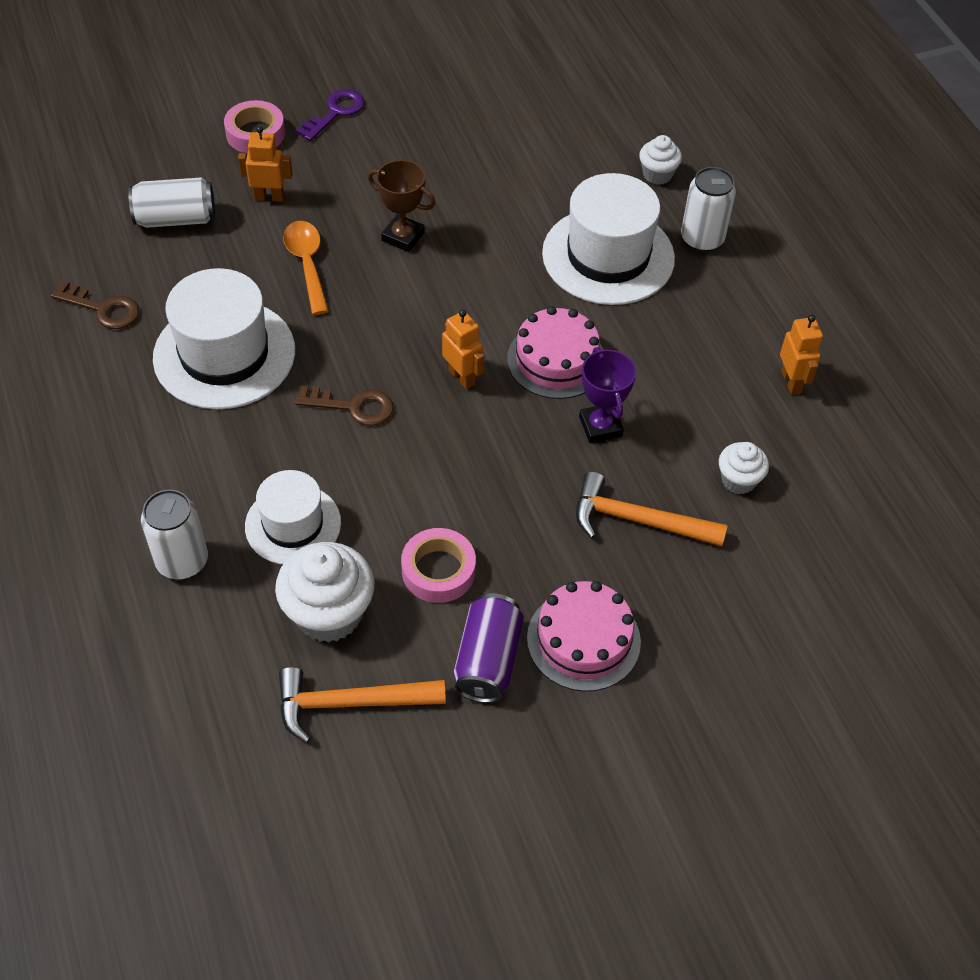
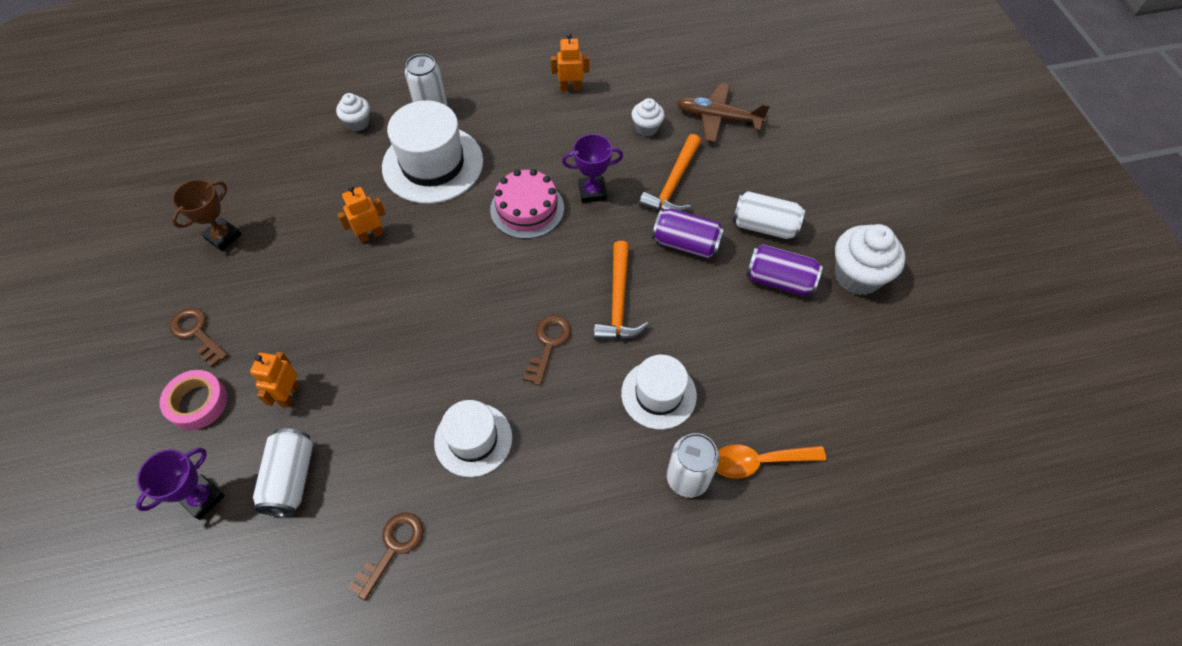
camera: 80 degrees left, 5 degrees up
(155, 162) = (202, 498): none -> purple trophy
(224, 354) = (473, 439): white hat -> white hat, size x0.62
(307, 264) = (383, 368): orange spoon -> orange spoon (758, 461)
(329, 613) = (740, 374): white cupcake -> white cupcake (857, 276)
(335, 113) = (197, 333): purple key -> brown key
(350, 703) = (813, 366): orange hammer -> orange hammer (618, 302)
(403, 237) = (372, 294): brown trophy -> brown trophy (223, 236)
(438, 570) = (706, 301): pink tape -> none
(462, 377) = (532, 268): orange robot -> orange robot (371, 235)
(532, 542) = (686, 244): none -> purple can
(583, 640) = (764, 226): pink cake -> white can
(787, 572) = (718, 118): none -> brown plane

